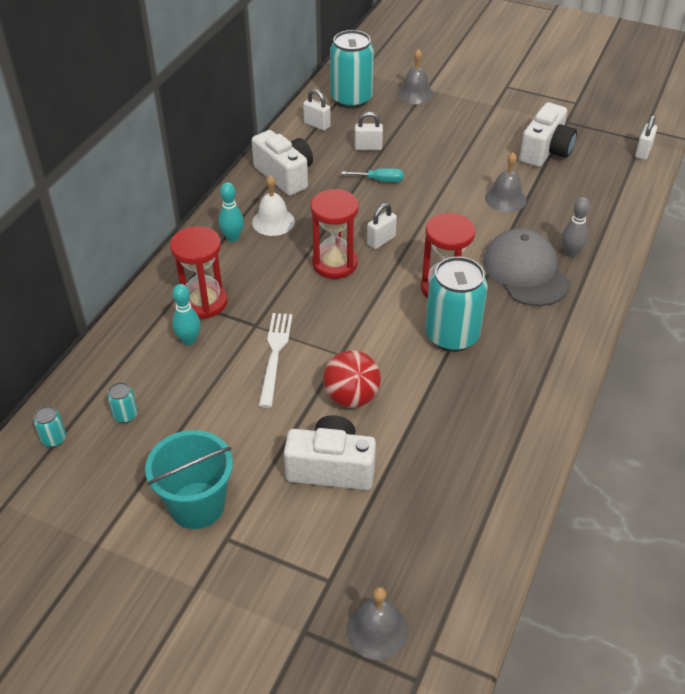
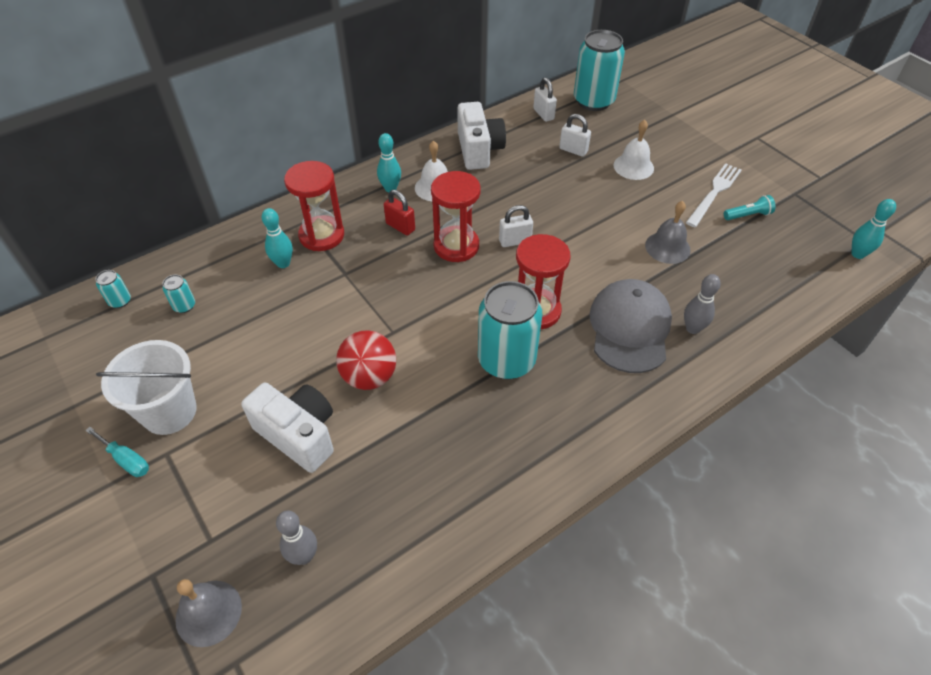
camera: 30 degrees right, 5 degrees up
(197, 505) = (169, 412): turquoise bucket -> white bucket
(271, 267) = (400, 227): none -> red padlock
(275, 355) = (339, 307): white fork -> white fork (714, 193)
(380, 180) = (559, 184): turquoise screwdriver -> turquoise screwdriver (126, 460)
(415, 94) = (658, 115): grey bell -> none
(417, 551) = (304, 556): none -> grey bowling pin
(428, 143) = (633, 166): none -> white bell
(545, 151) = (748, 215): white camera -> turquoise flashlight
(643, 152) = (858, 254): white padlock -> turquoise bowling pin

